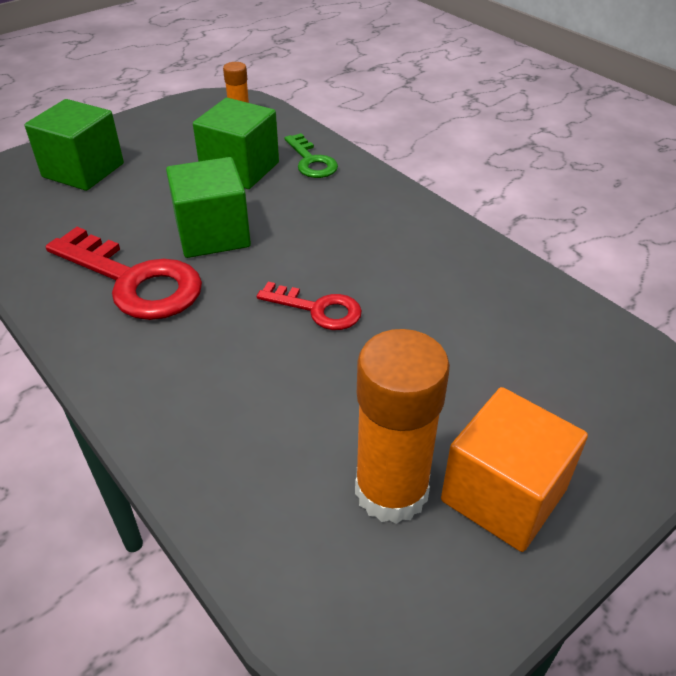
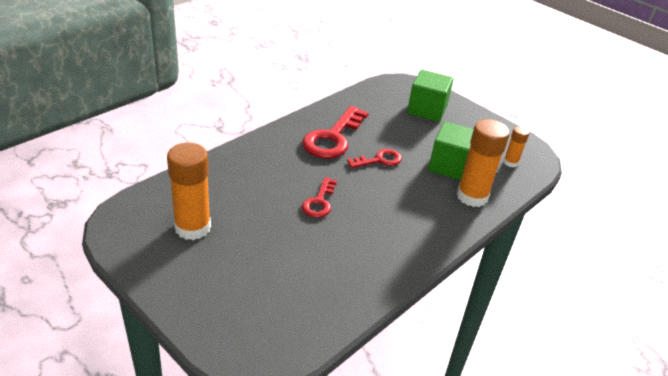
camera: 80 degrees right, 5 degrees down
(213, 234) = (379, 160): green cube -> red key
(311, 161) = (472, 196): green key -> orange glue stick
(503, 495) = (186, 267): orange cube -> none

